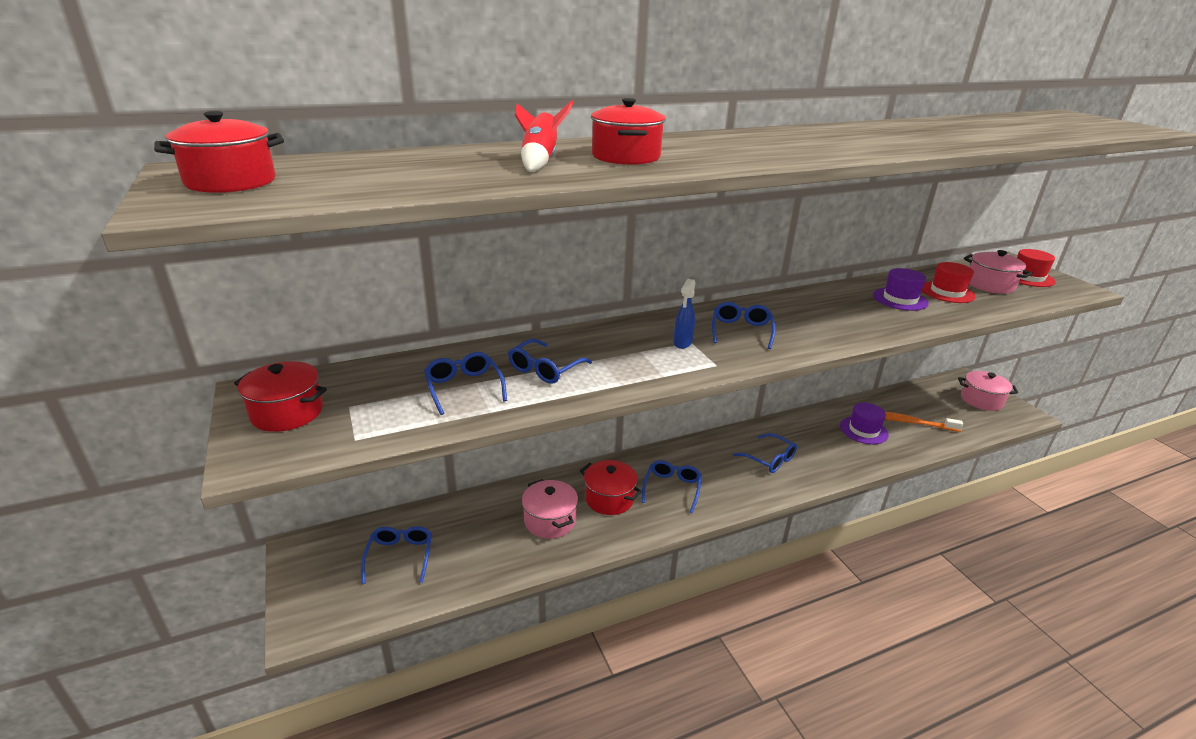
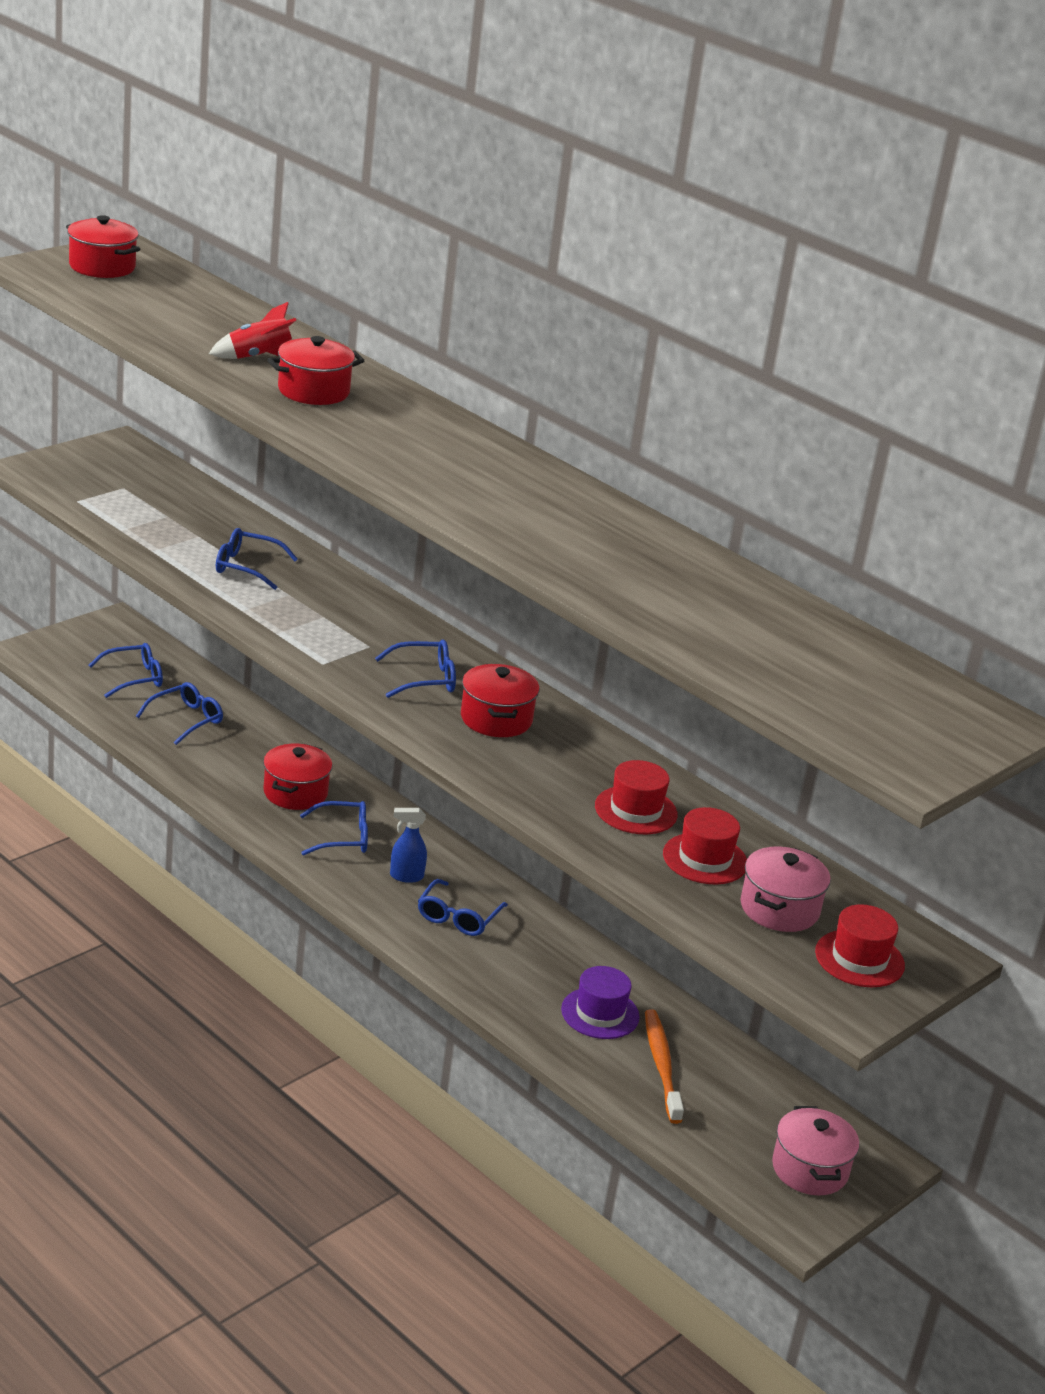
camera: 65 degrees right, 0 degrees up
(287, 413) = (98, 465): red pot -> red pot (496, 719)
(464, 387) = (185, 532): blue glasses -> blue glasses (186, 719)
(550, 520) = (234, 757): pink pot -> none
(682, 343) = (362, 641): blue spray bottle -> blue spray bottle (406, 876)
(900, 299) = (636, 810): purple hat -> red hat

